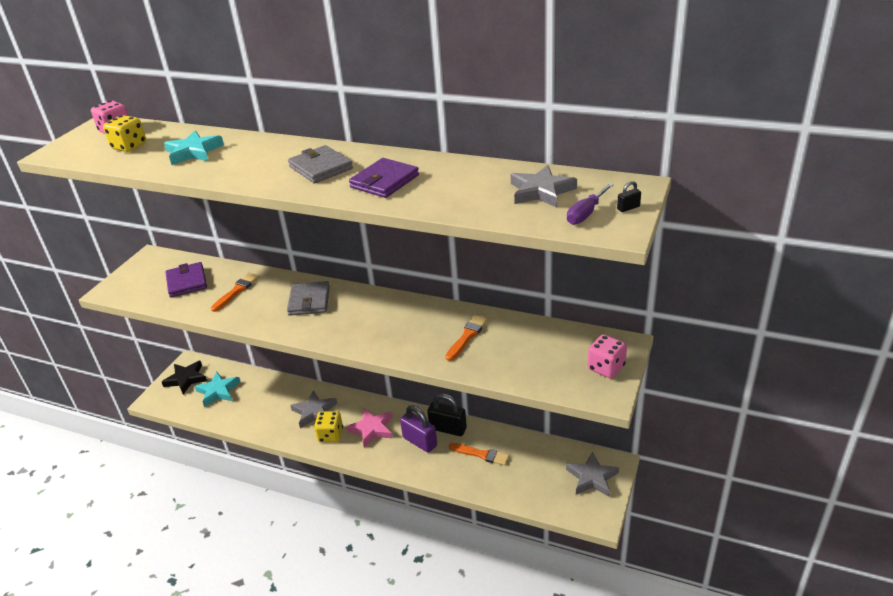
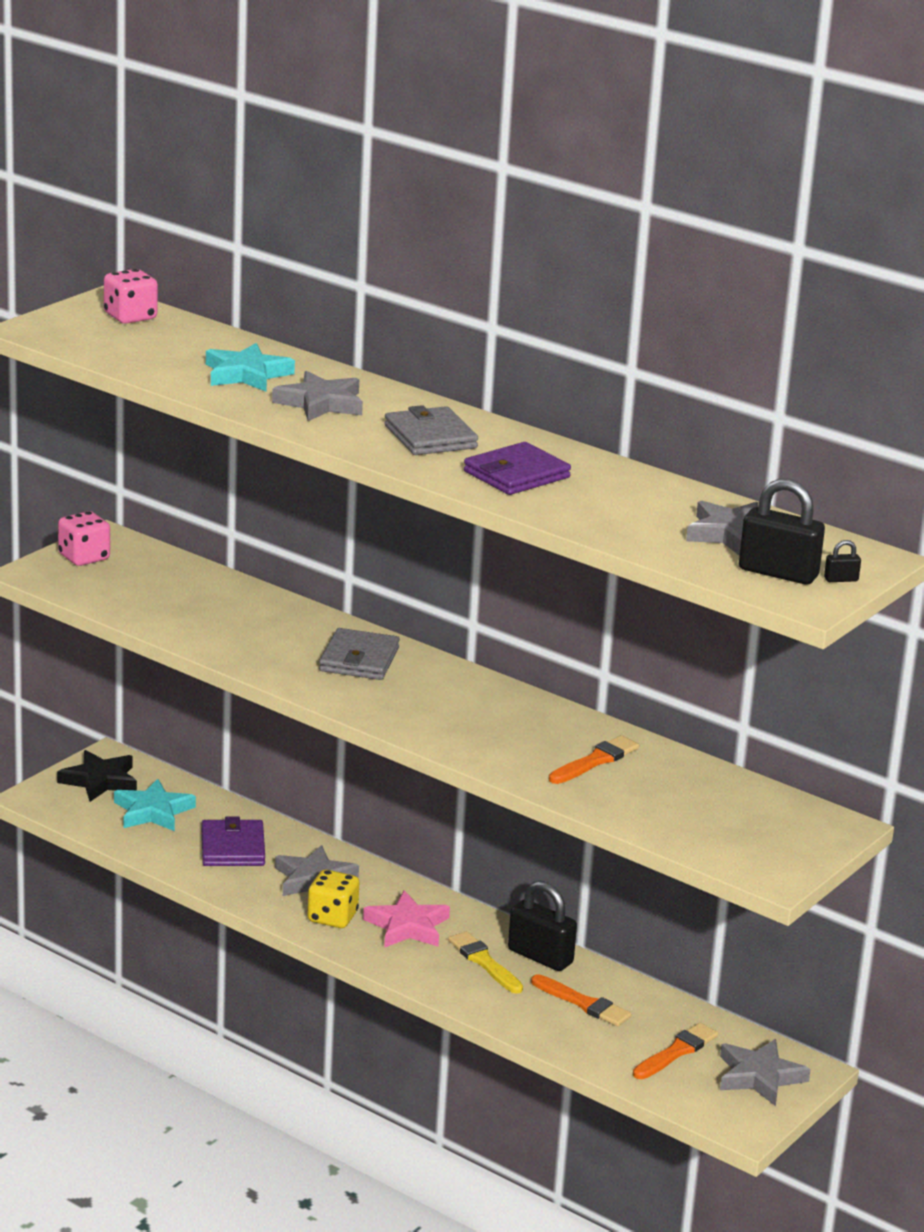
camera: 10 degrees right, 10 degrees down
(129, 146) = (150, 345): yellow dice -> none
(187, 282) = (164, 589): purple wallet -> purple wallet (233, 848)
(236, 291) = (243, 620): orange brush -> orange brush (676, 1052)
(245, 161) = (320, 403): none -> grey star
(420, 441) = (484, 962): purple padlock -> yellow brush
(586, 213) = (778, 573): purple screwdriver -> black padlock
(606, 368) = (792, 845): pink dice -> pink dice (84, 557)

